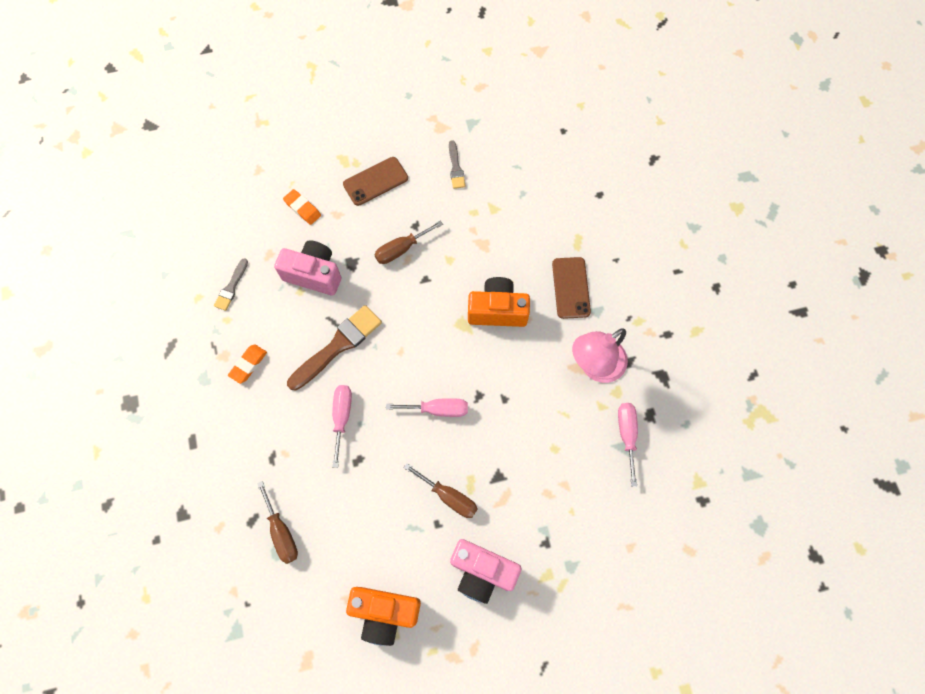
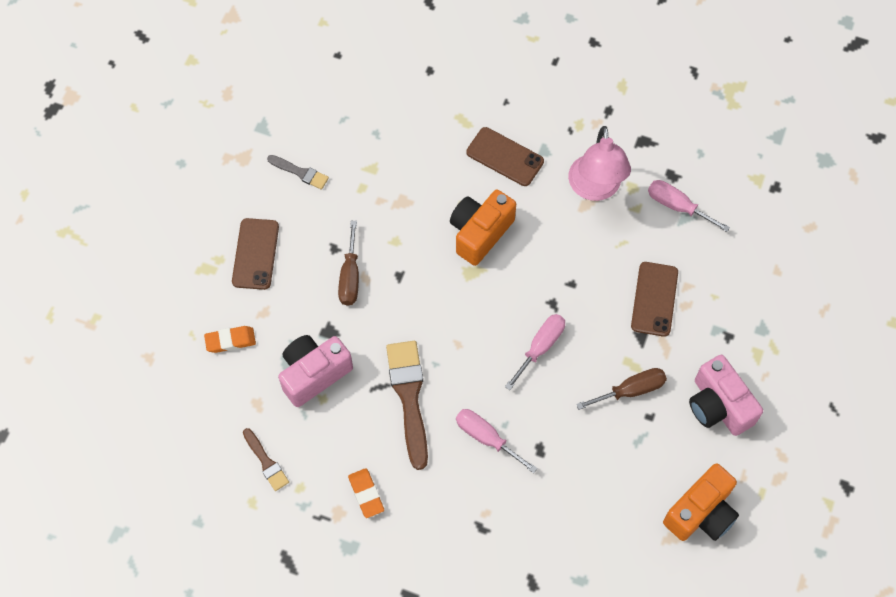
camera: 55 degrees left, 5 degrees down
(231, 287) = (266, 462): grey brush -> brown brush
(281, 532) = (563, 561): brown screwdriver -> none
(482, 571) = (718, 405): pink camera -> pink camera turned 90 degrees clockwise
(536, 467) = (654, 299): none -> brown phone

